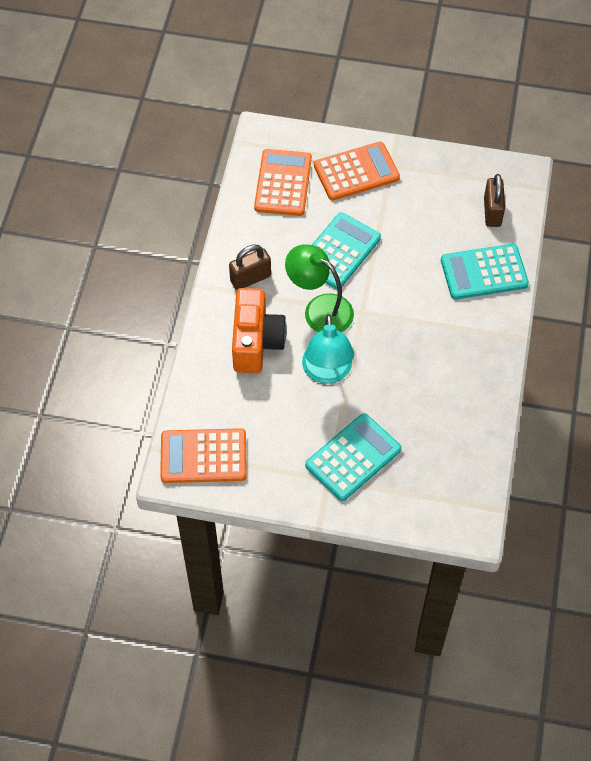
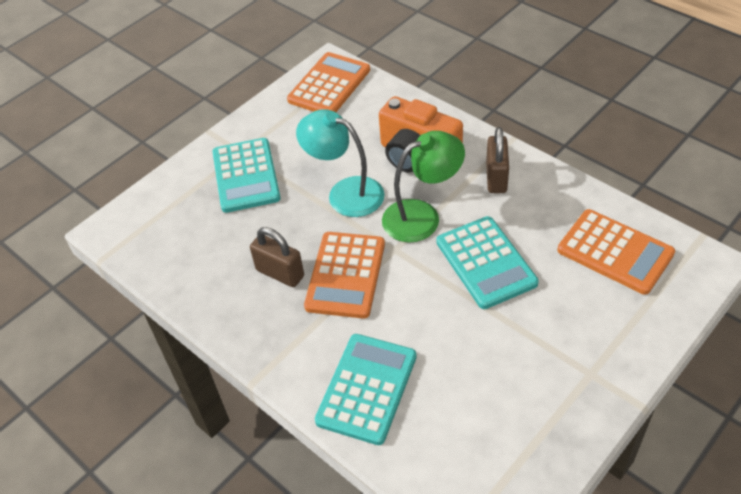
camera: 125 degrees right, 10 degrees down
(356, 172) = (597, 330): orange calculator -> orange calculator (346, 275)
(492, 212) = (451, 449): brown padlock -> brown padlock (280, 273)

